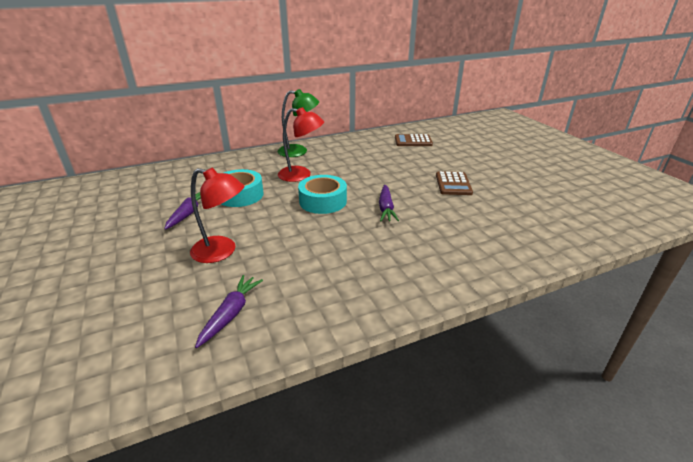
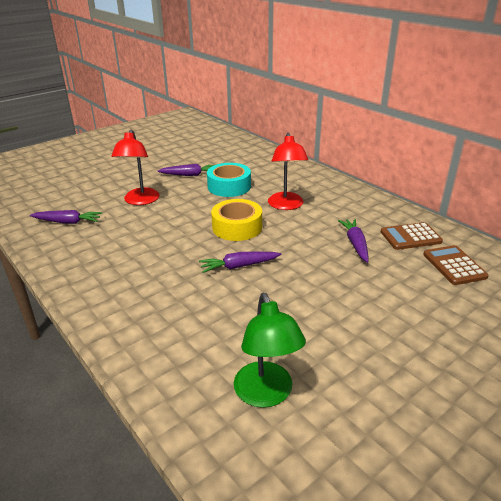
camera: 75 degrees right, 0 degrees up
(299, 151) = (343, 193): green lamp -> green lamp (266, 394)
(323, 201) = (237, 227): turquoise tape -> yellow tape
(375, 161) = (355, 244): none -> purple carrot
(453, 184) = (331, 313): brown calculator -> brown calculator (410, 237)

